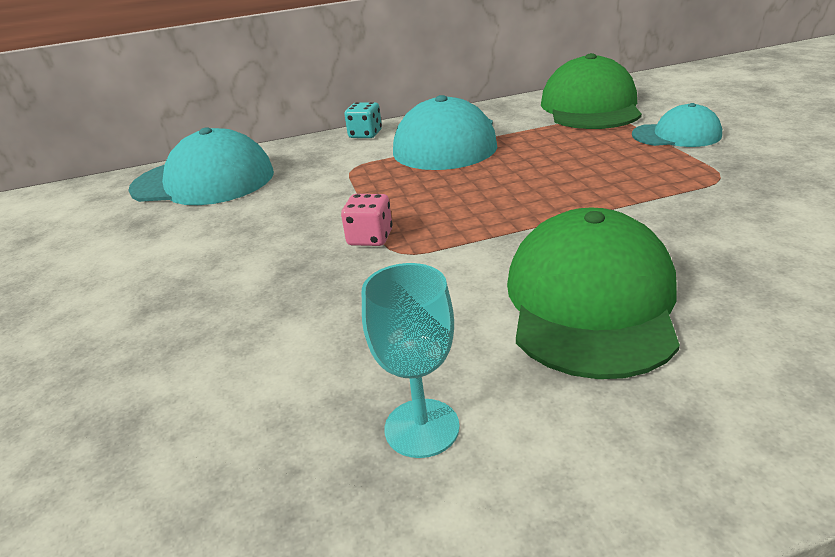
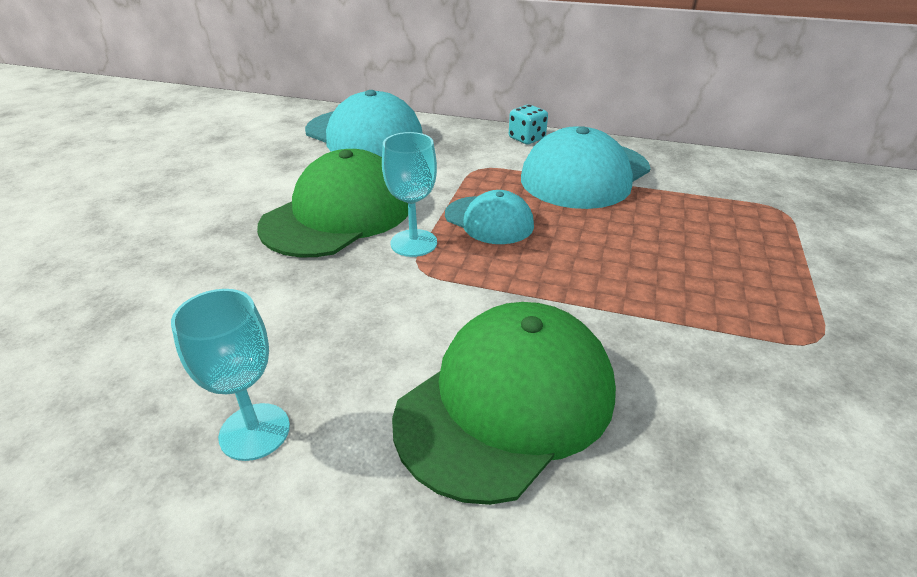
camera: 30 degrees right, 5 degrees up
(370, 238) = (413, 243): pink dice -> turquoise goblet
(590, 107) = (776, 191): green cap -> green cap (338, 214)
(676, 135) = (833, 266): turquoise cap -> turquoise cap (489, 220)

